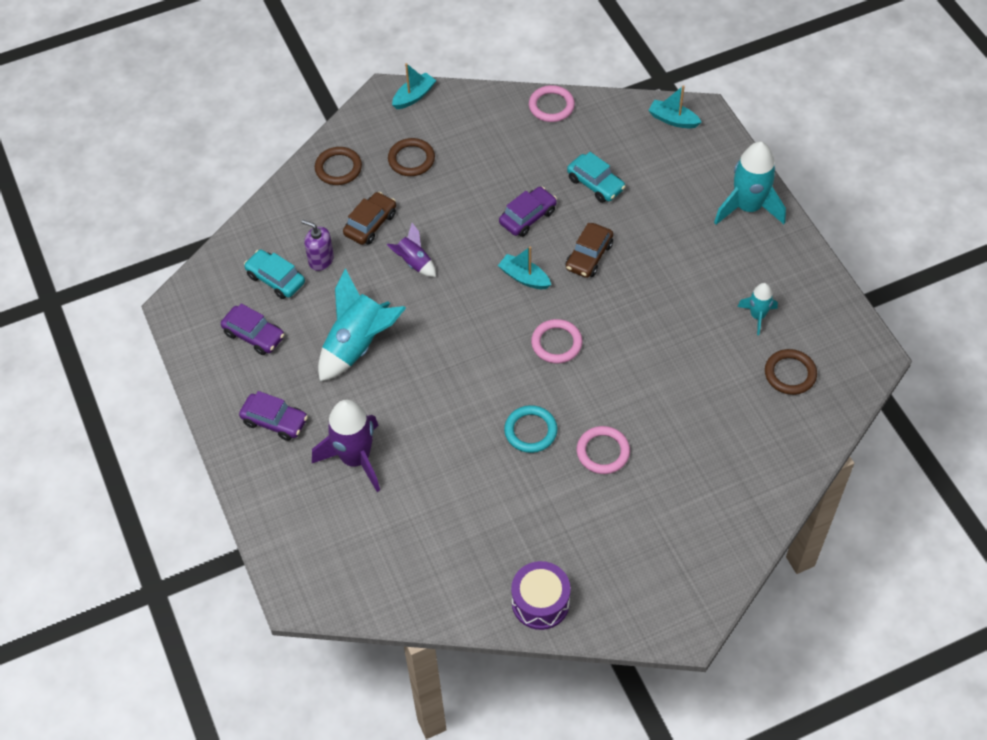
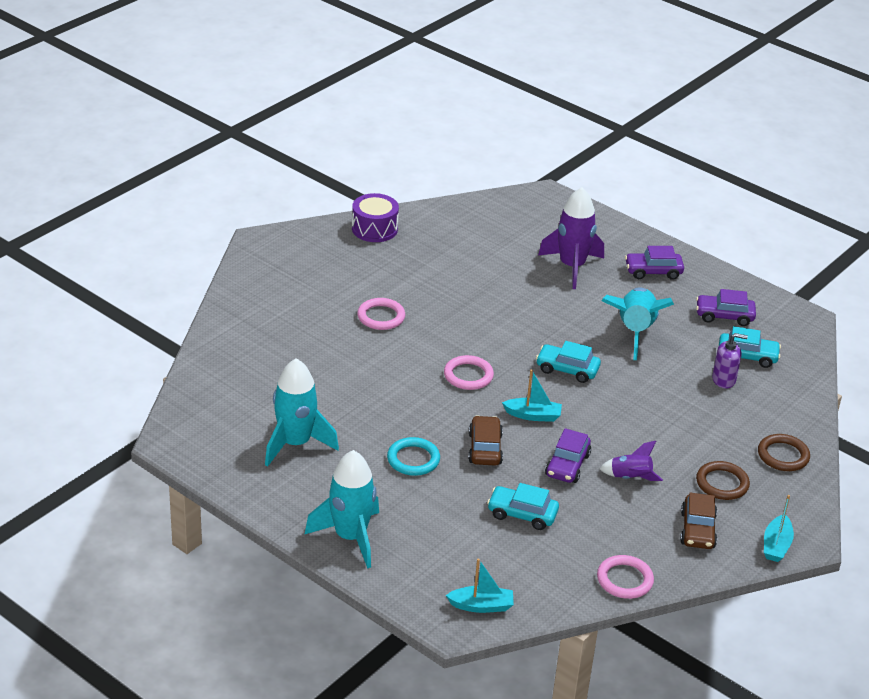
camera: 150 degrees right, 20 degrees down
(370, 224) = (708, 418): brown car -> brown car (697, 530)
(414, 262) = (641, 400): purple rocket -> purple rocket (630, 478)
(457, 319) = (567, 369): none -> turquoise car
(530, 431) = (448, 315): turquoise ring -> turquoise ring (413, 459)
(757, 316) = (295, 444): turquoise rocket -> turquoise rocket, size x1.85
(790, 374) = (245, 408): brown ring -> none

